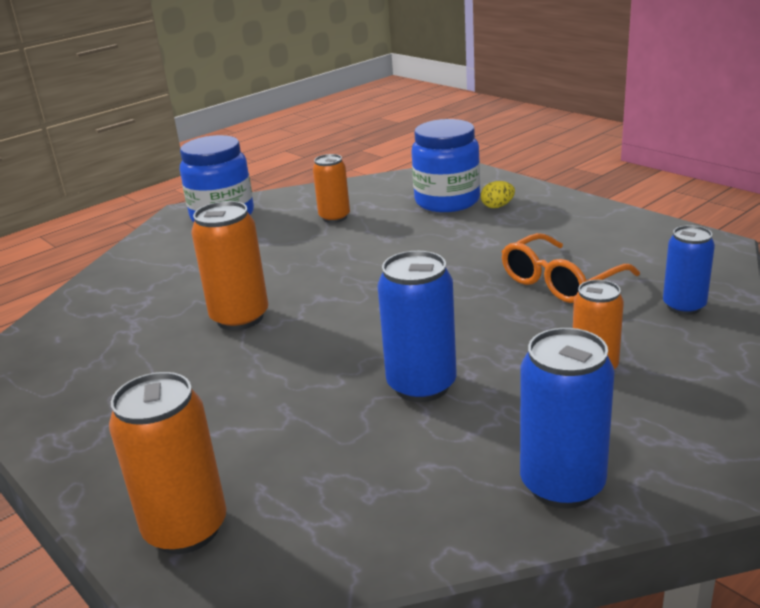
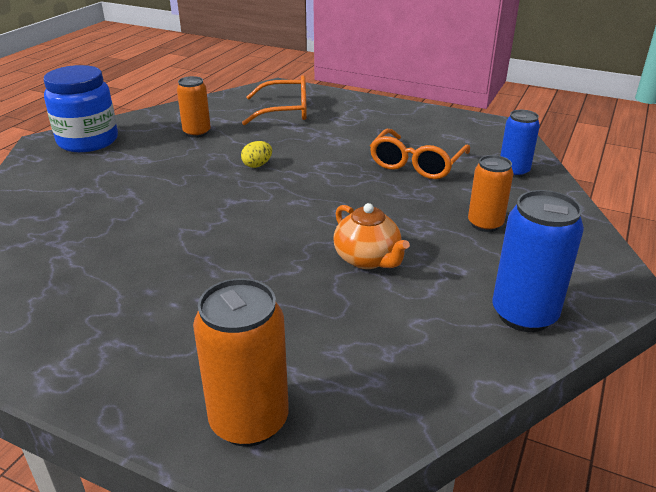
camera: 25 degrees left, 5 degrees up
(240, 318) = (169, 228): orange can -> none
(421, 385) = (367, 259): blue can -> orange teapot
(447, 201) = (285, 111): blue jar -> orange glasses
(497, 206) = (328, 112): yellow egg -> yellow egg (257, 165)

